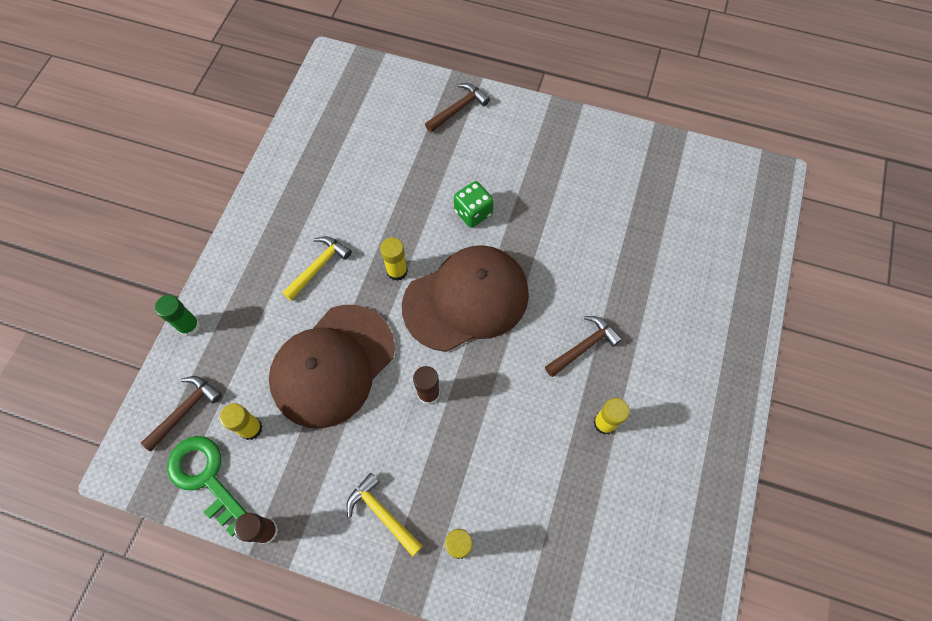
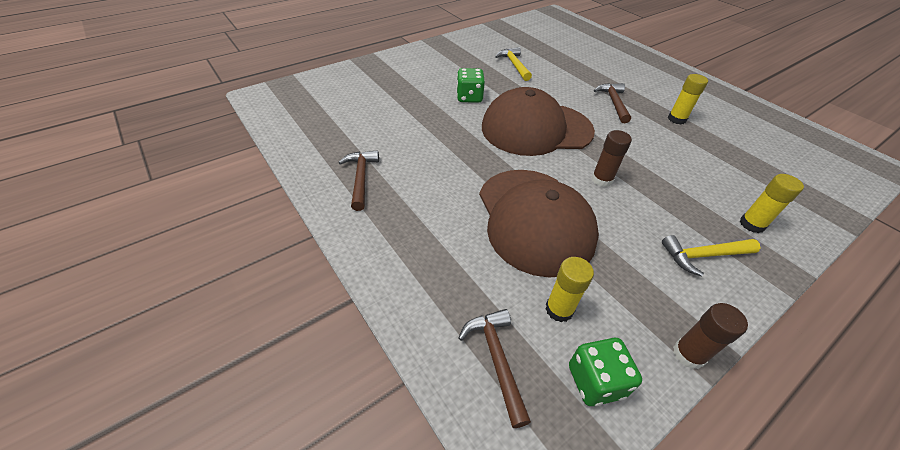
camera: 55 degrees left, 20 degrees down
(189, 326) = (396, 304): green glue stick -> none
(206, 477) = (595, 381): green key -> green dice
(319, 266) = (430, 184): yellow hammer -> yellow hammer (514, 65)
(397, 271) = (479, 147): yellow glue stick -> none
(458, 108) = (382, 69): brown hammer -> brown hammer (361, 178)
(466, 299) = (536, 129): brown cap -> brown cap turned 105 degrees counterclockwise

